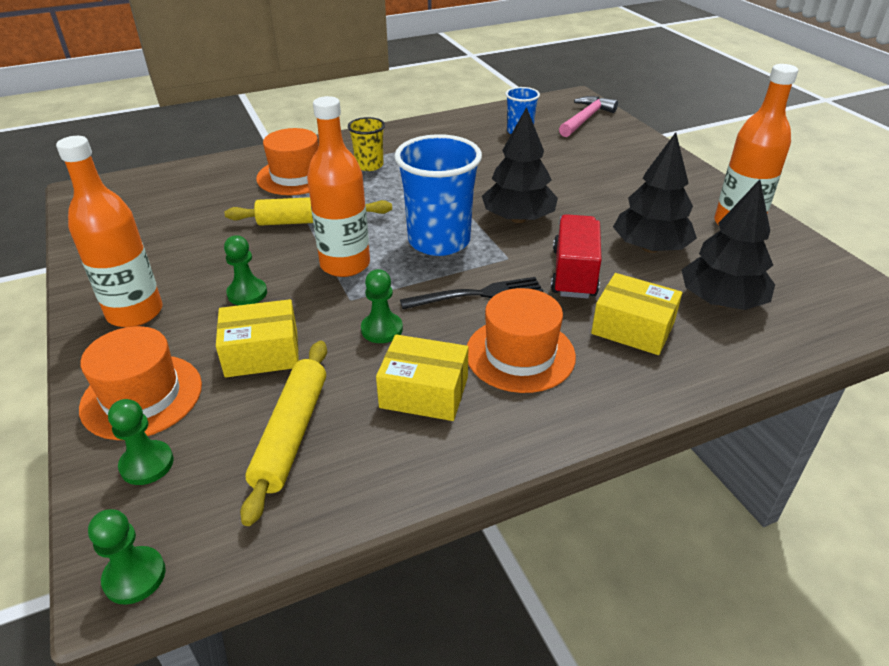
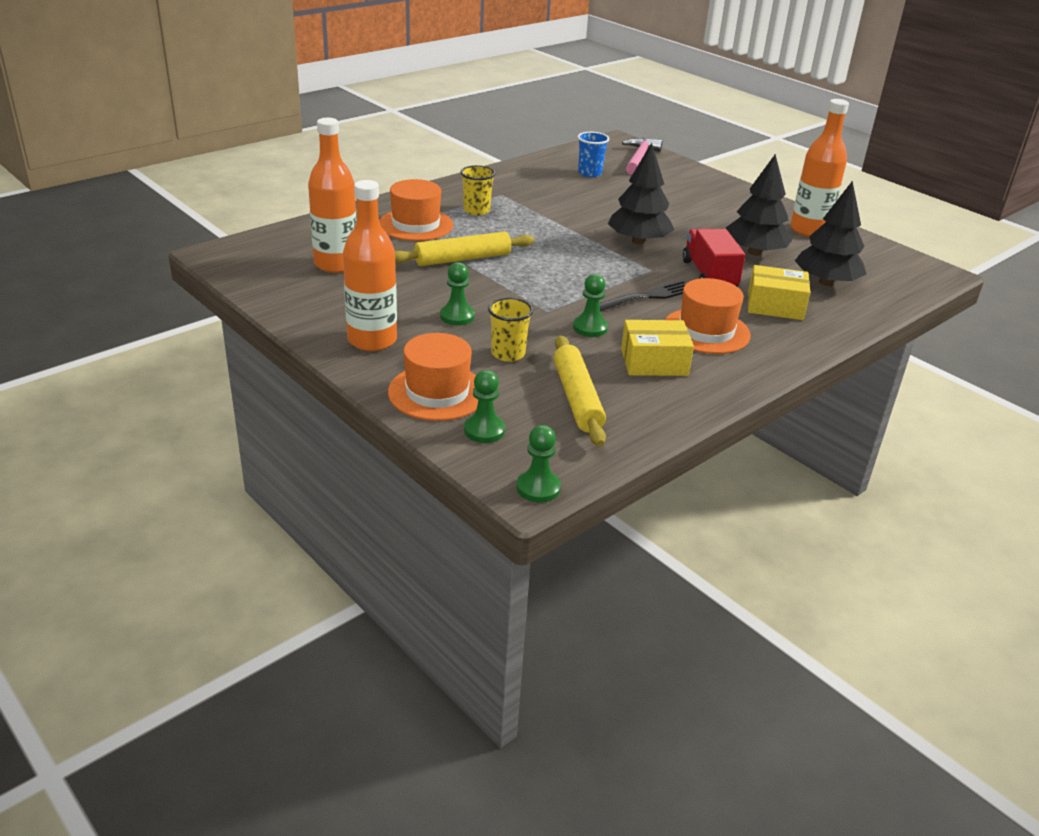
camera: 20 degrees left, 5 degrees down
(262, 353) = (508, 354): yellow box -> yellow cup
(345, 264) = (522, 288): orange bottle -> orange bottle (336, 264)
(439, 241) = (586, 263): blue cup -> none

